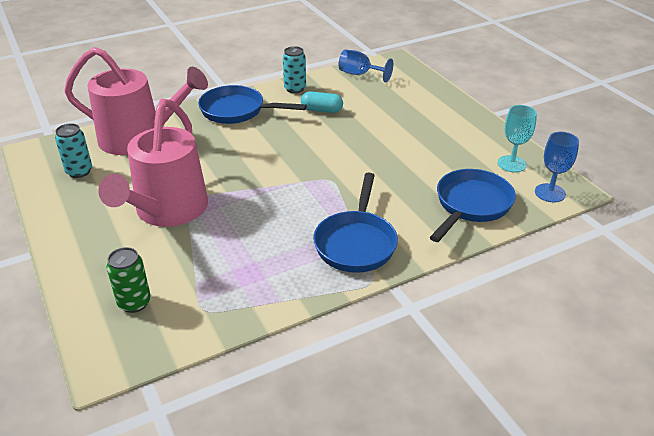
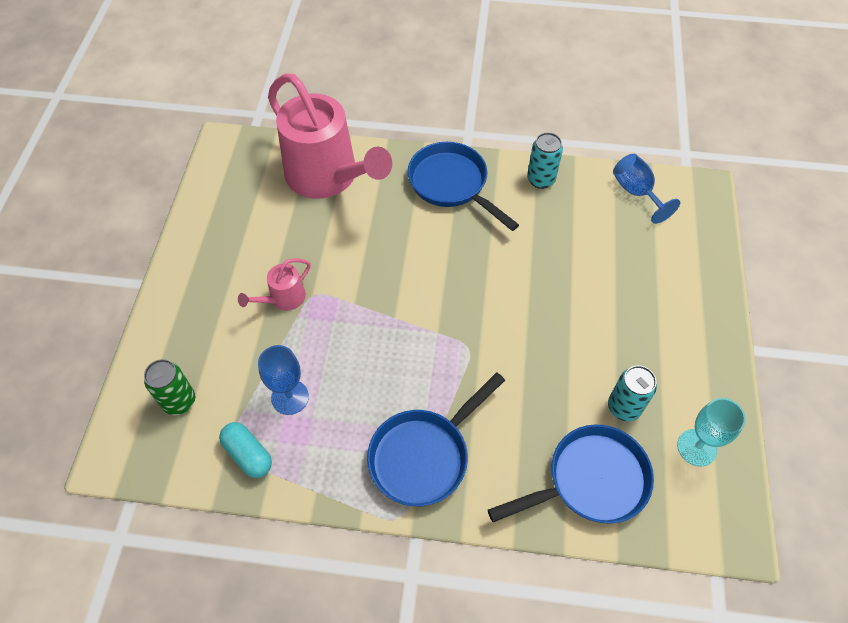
camera: 35 degrees right, 20 degrees up
(79, 172) = (245, 196): turquoise can -> turquoise can (624, 407)
(167, 211) = (283, 299): pink watering can -> pink watering can, size x0.43
(321, 110) = (543, 232): turquoise capsule -> turquoise capsule (248, 454)
(550, 193) = (702, 522): blue goblet -> blue goblet (290, 397)

